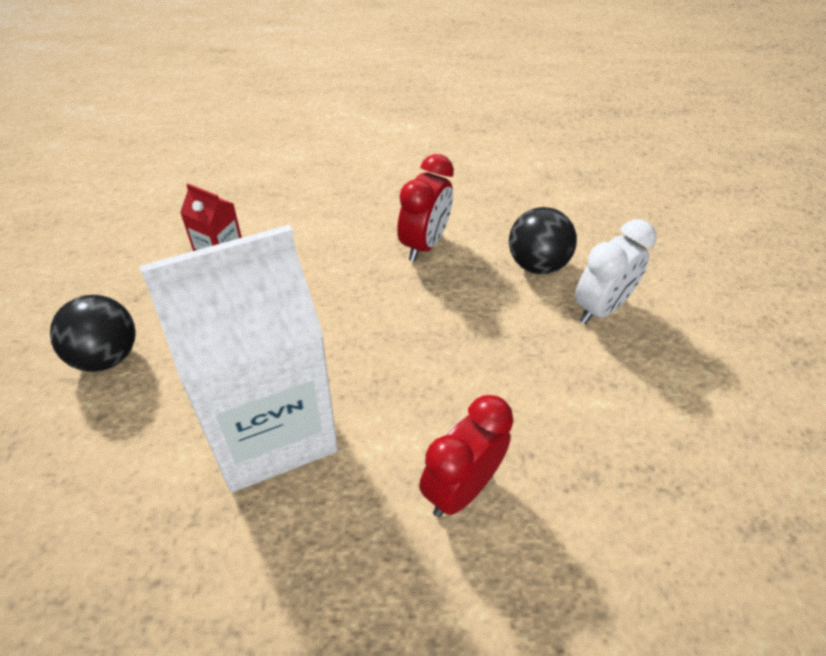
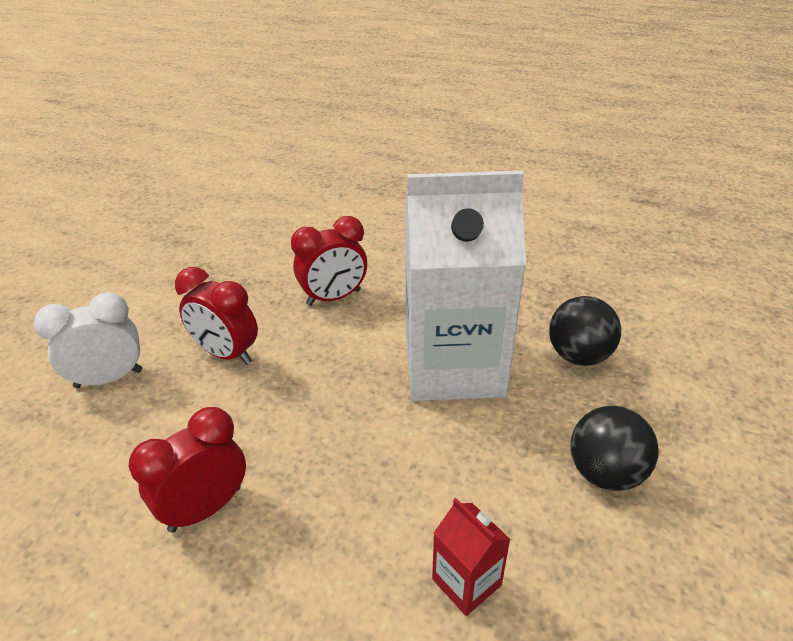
camera: 155 degrees left, 10 degrees down
(520, 366) = (226, 354): none -> red clock
(536, 264) = (113, 440): black ball -> black ball (578, 355)

